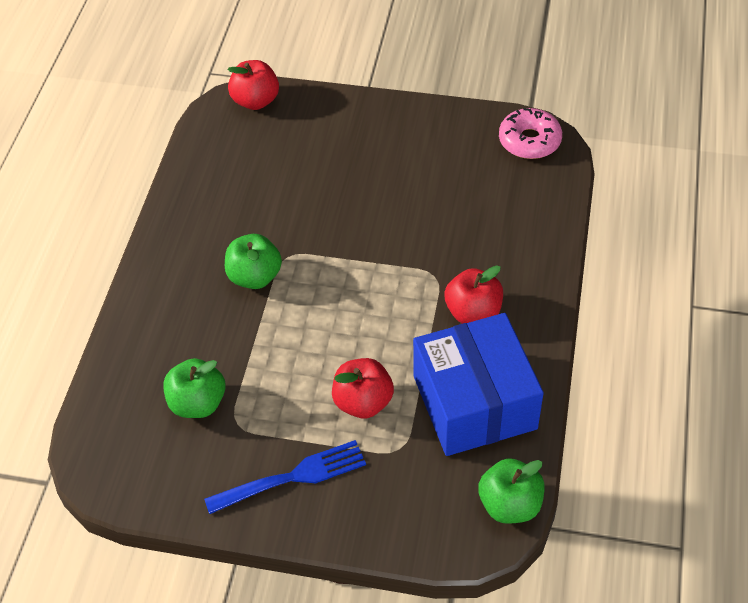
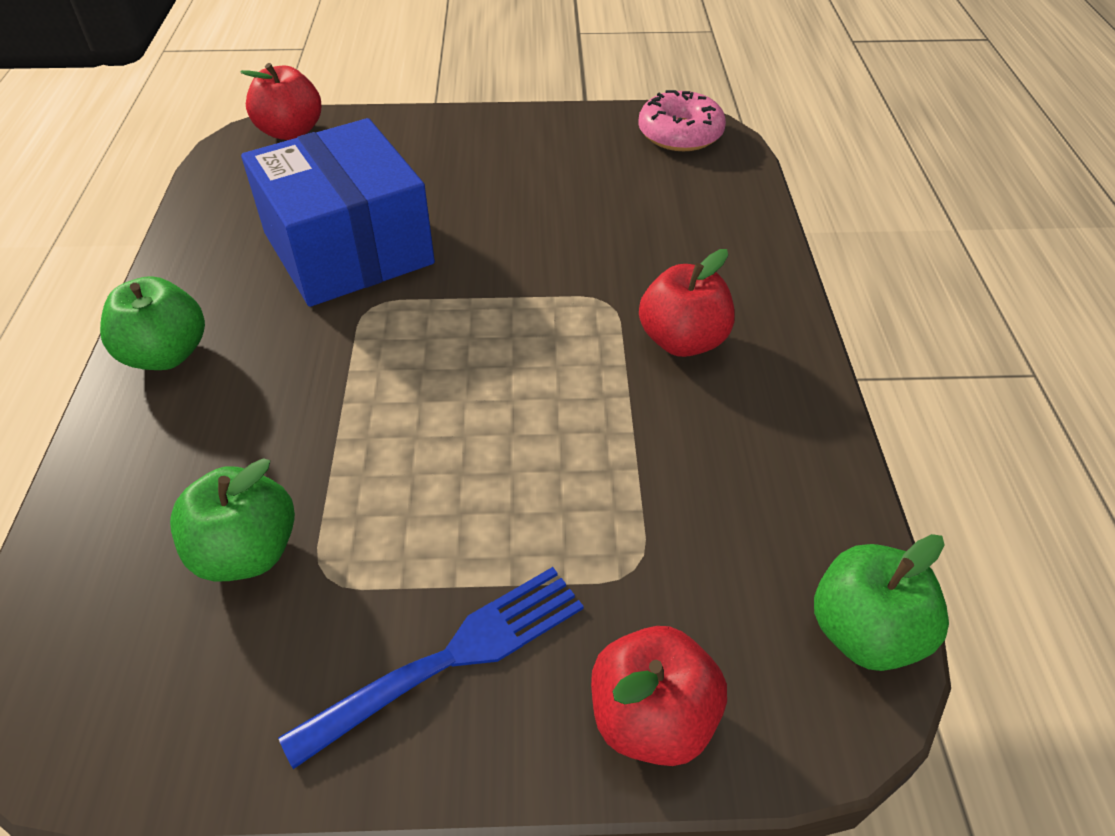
camera: 15 degrees left, 5 degrees down
(255, 276) = (323, 340): green apple -> green apple (166, 354)
(363, 402) = (548, 500): red apple -> red apple (652, 718)
(474, 402) = (734, 470): blue box -> blue box (348, 248)

